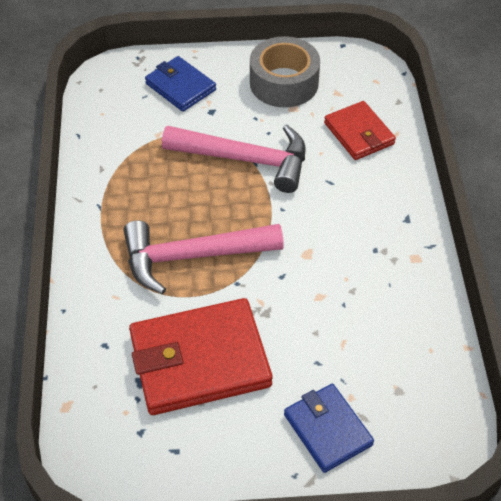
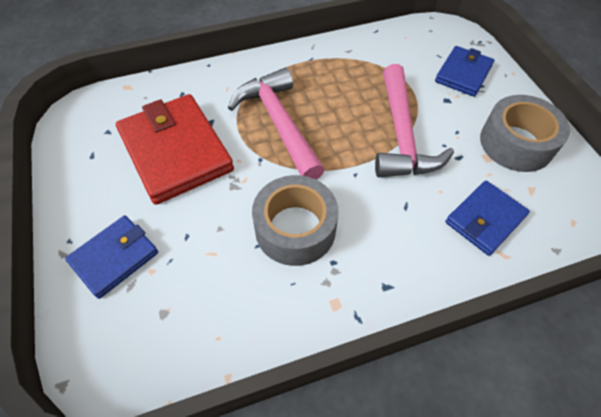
camera: 75 degrees right, 5 degrees up
(333, 270) = (295, 229): none -> grey tape
(359, 133) = (485, 219): red wallet -> blue wallet

